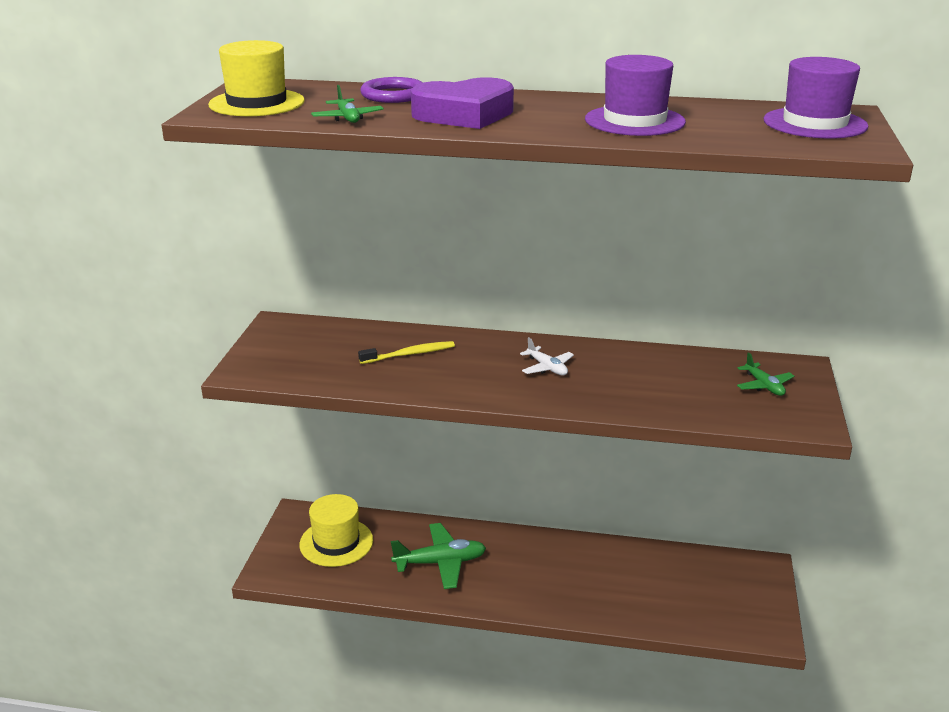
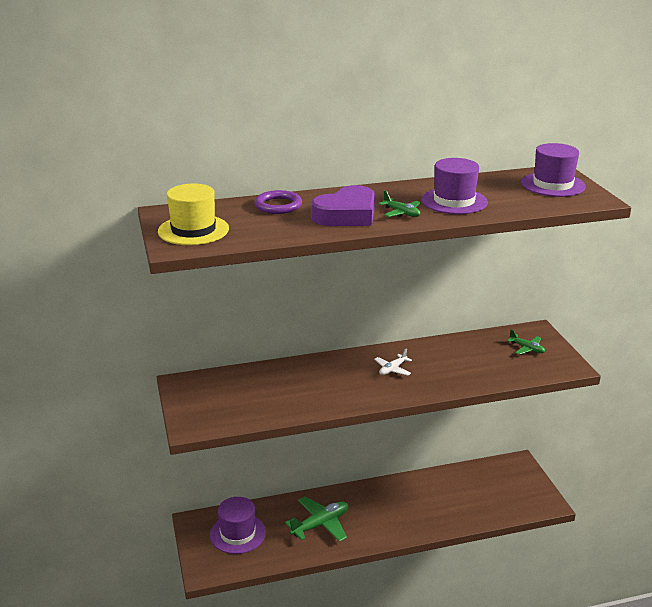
camera: 25 degrees left, 0 degrees up
(336, 542) = (238, 533): yellow hat -> purple hat
(347, 118) = (275, 232): green plane -> green plane (401, 213)
(410, 354) = (296, 382): yellow toothbrush -> none
(547, 368) = (392, 369): white plane -> white plane turned 105 degrees clockwise

